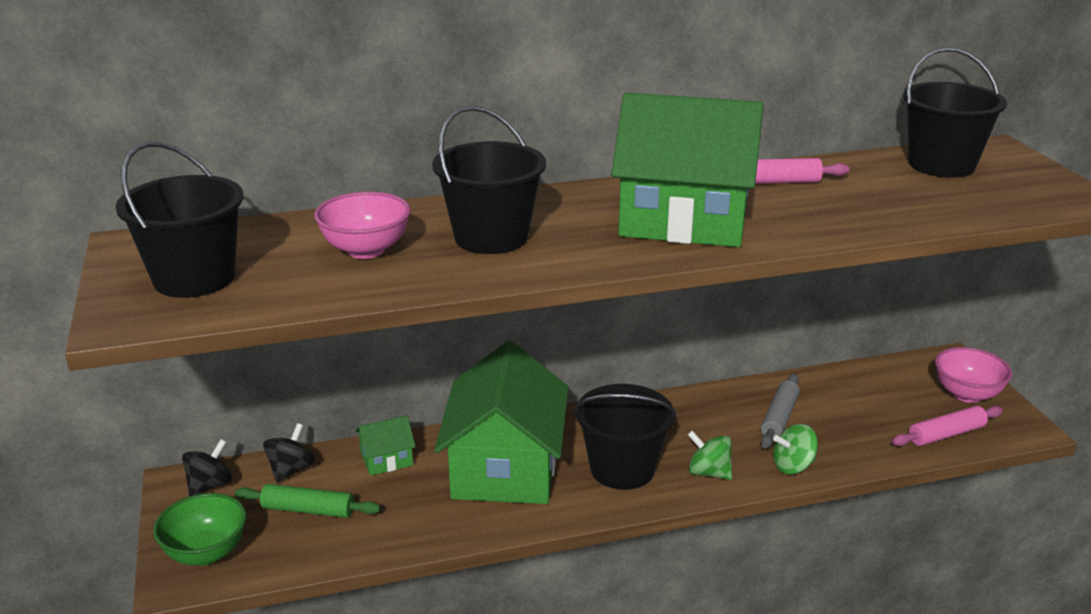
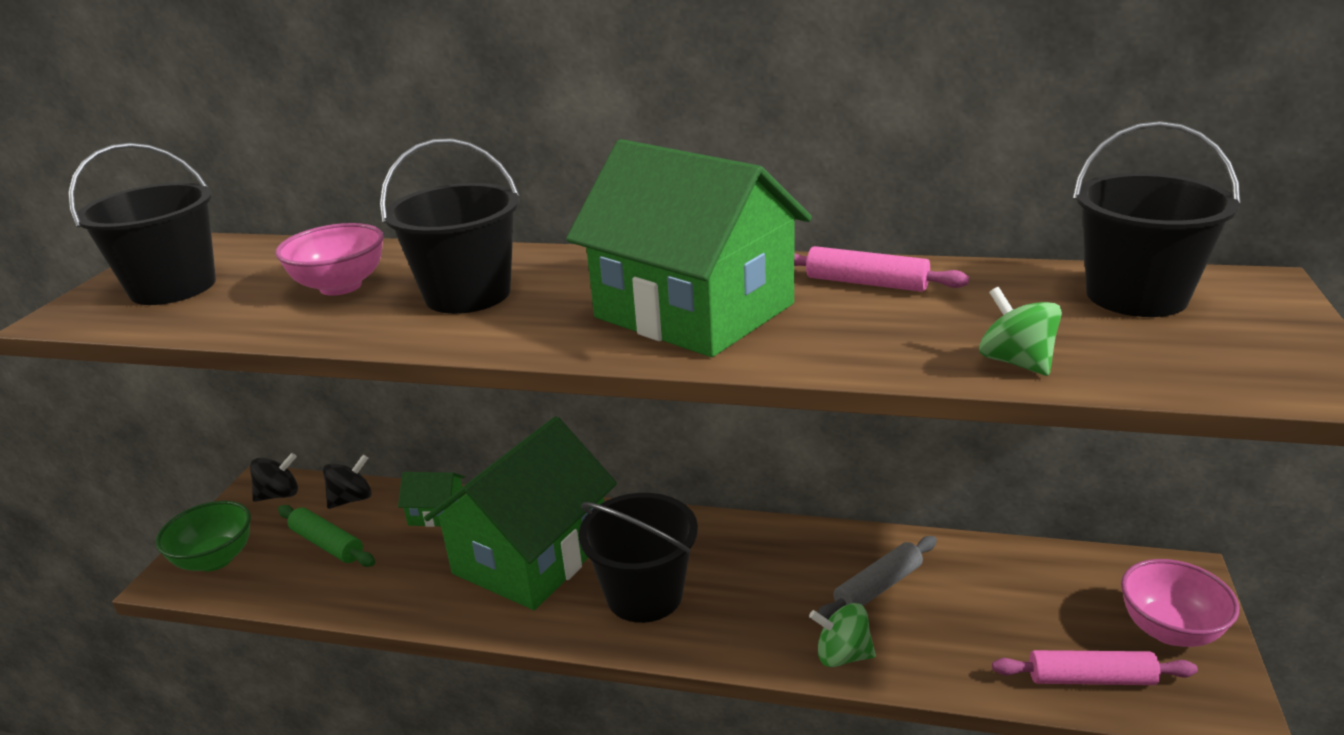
camera: 30 degrees right, 0 degrees up
(708, 472) = (734, 630): green spinning top -> green spinning top (1016, 362)

